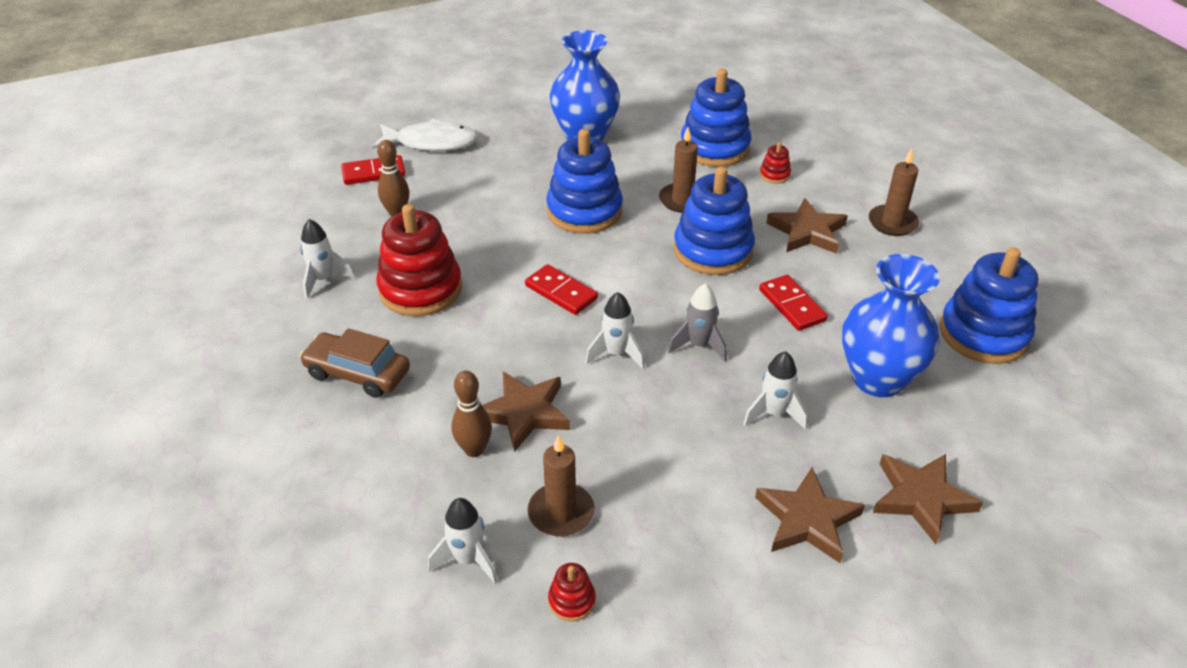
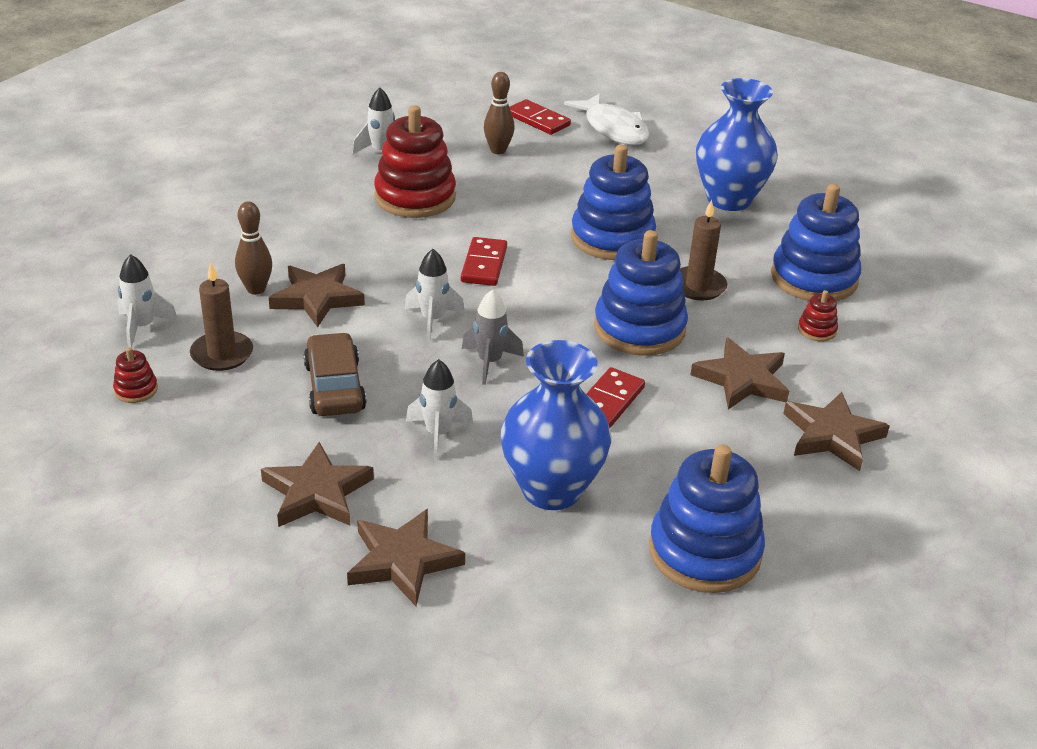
camera: 55 degrees right, 5 degrees down
(357, 373) = (292, 207): brown car -> brown car (334, 387)
(892, 223) = (832, 435): brown candle -> brown star

